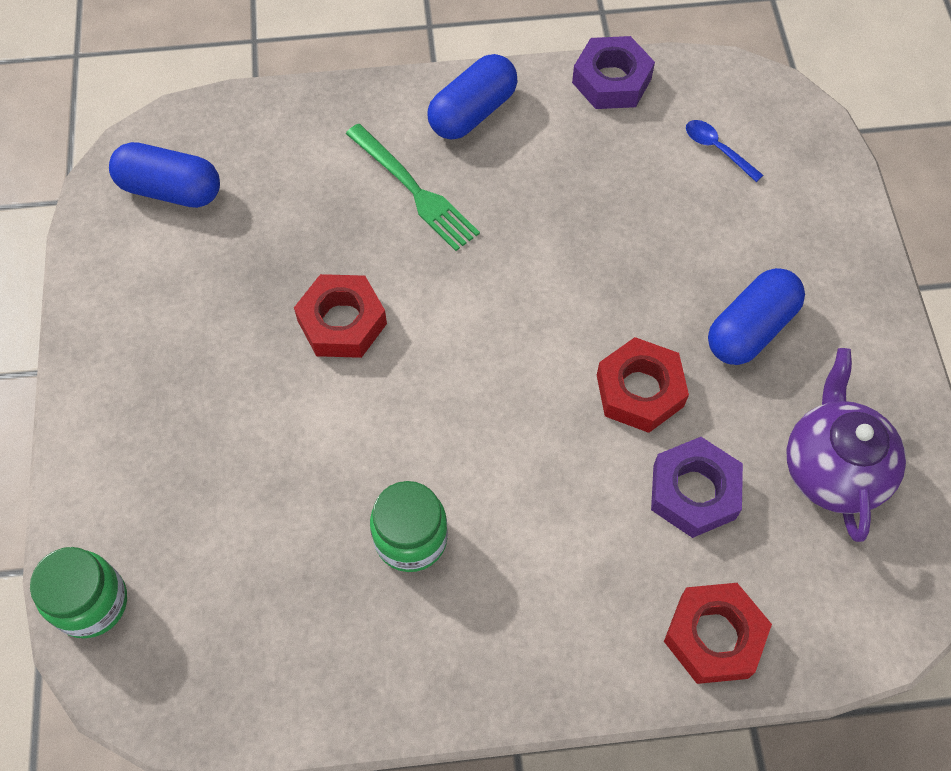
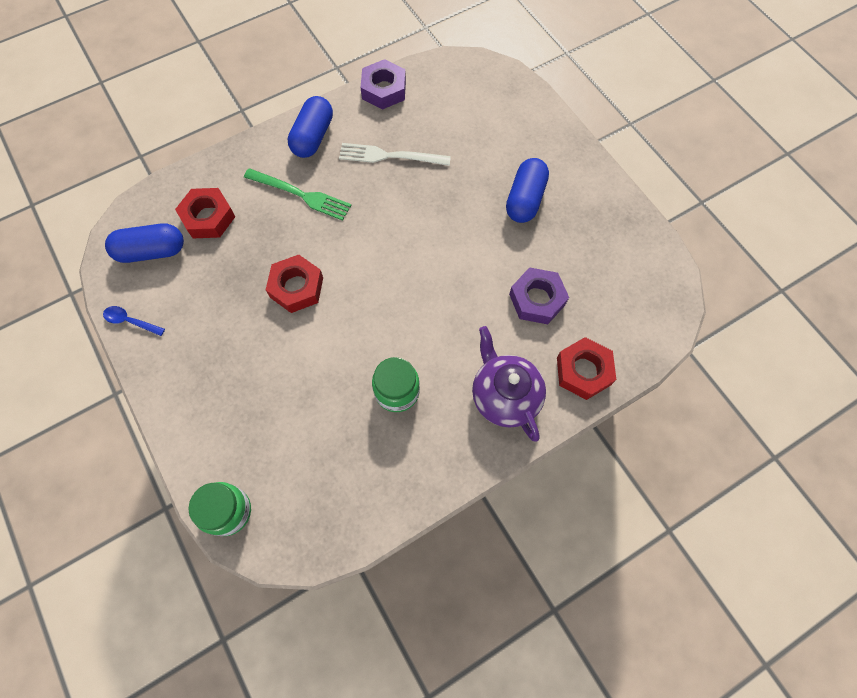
camera: 25 degrees left, 5 degrees up
(572, 183) = (390, 156): none -> white fork
(639, 390) = (482, 257): red nut -> red nut (208, 217)
(717, 149) = (460, 107): blue spoon -> blue spoon (130, 321)
(833, 468) = (602, 256): purple teapot -> purple teapot (504, 396)

